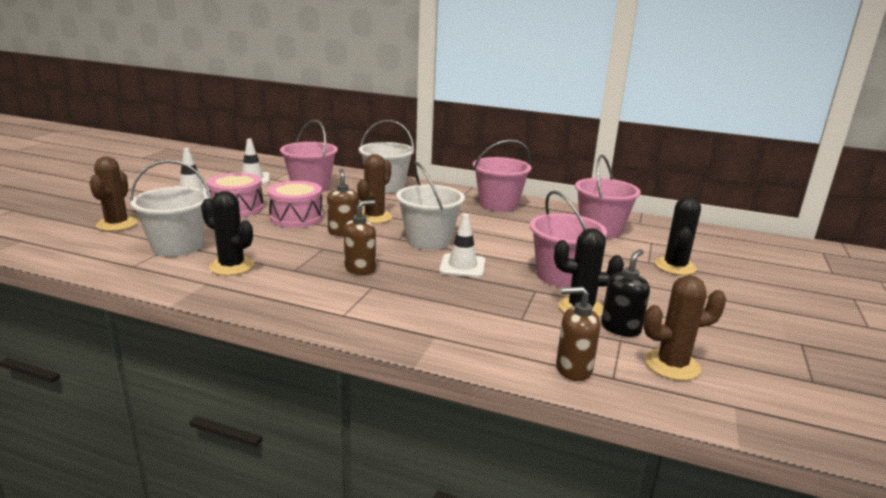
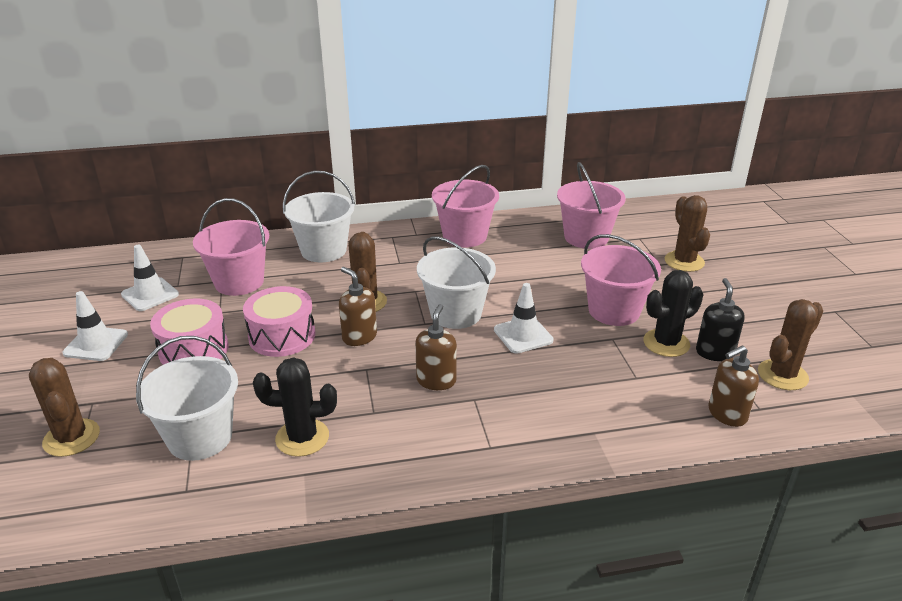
camera: 30 degrees left, 10 degrees up
(675, 266) = (684, 261): black cactus -> brown cactus

